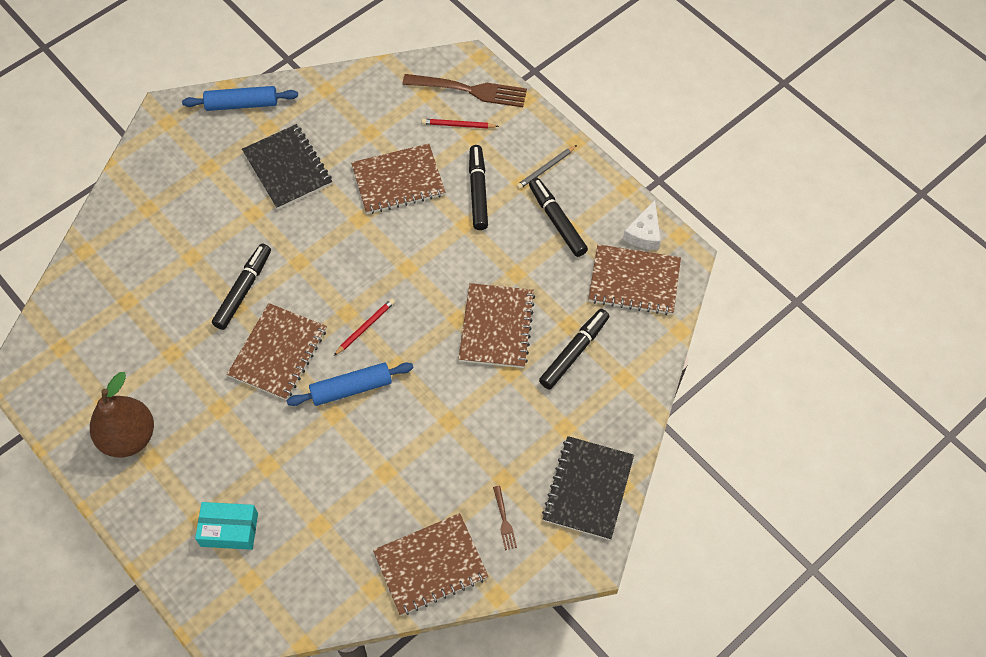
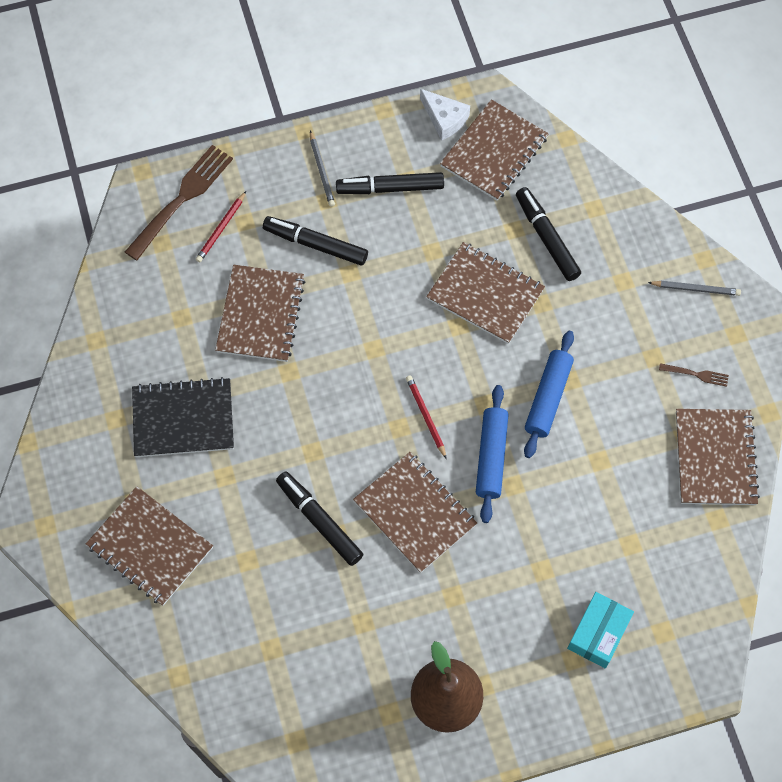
camera: 65 degrees left, 5 degrees up
(177, 191) = (150, 547): none -> brown notebook
(242, 104) = (67, 436): blue rolling pin -> blue rolling pin (548, 398)
(588, 489) = (695, 289): black notebook -> grey pencil

